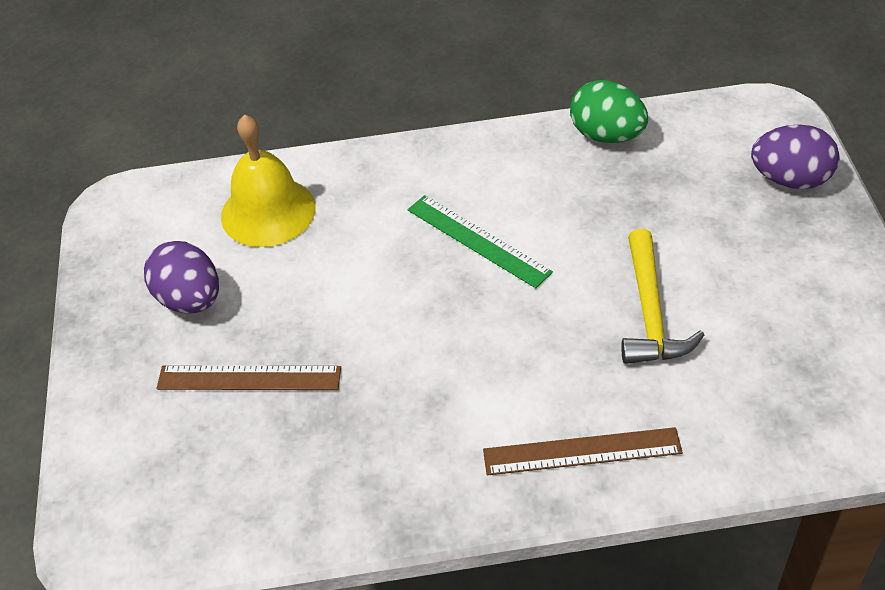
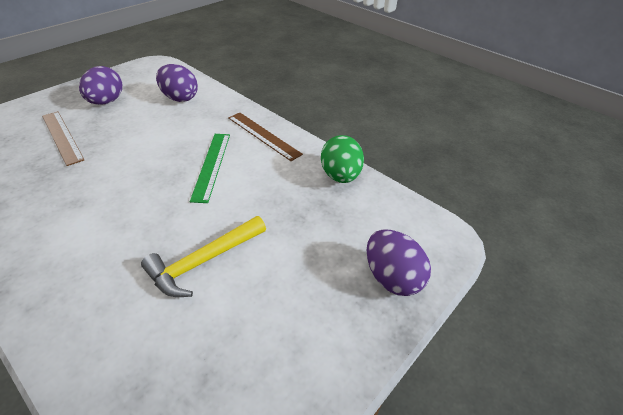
camera: 45 degrees right, 5 degrees down
(268, 211) = (180, 98): yellow bell -> purple egg
(582, 451) = (56, 283): brown ruler -> brown ruler (263, 135)

